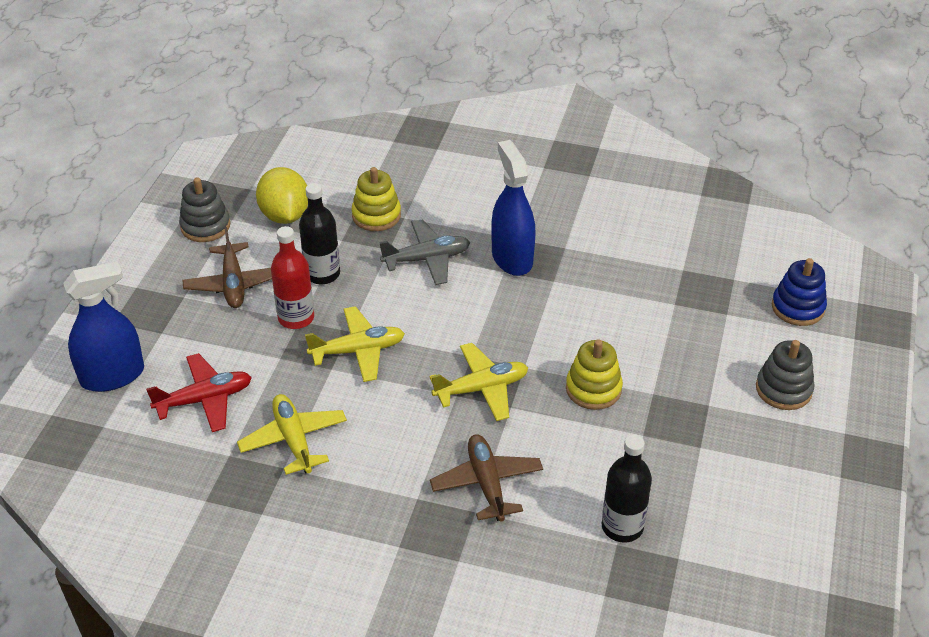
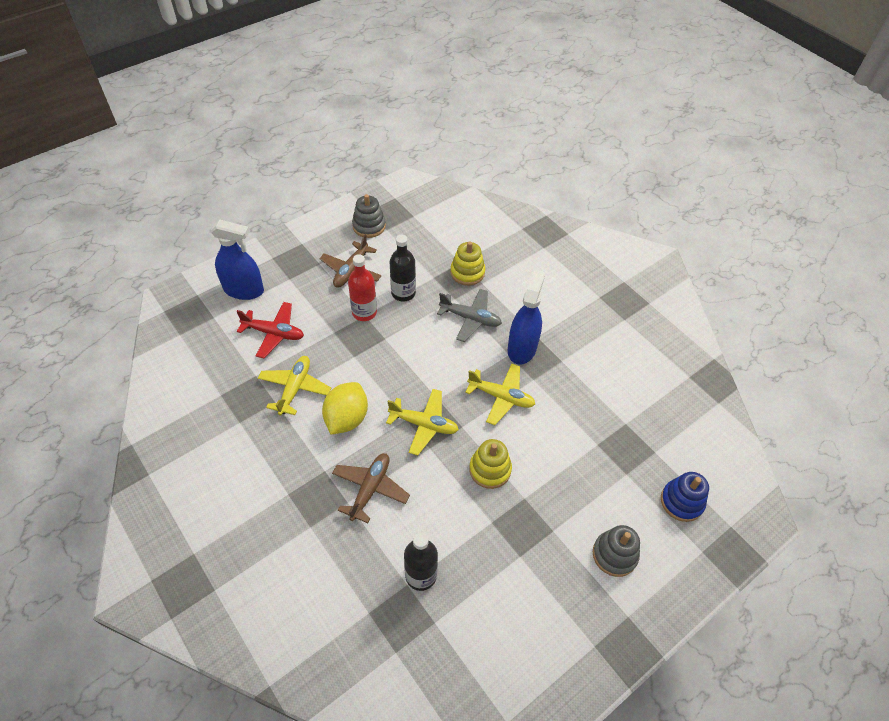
camera: 35 degrees right, 10 degrees up
(285, 215) = (416, 243): yellow lemon -> yellow lemon (346, 418)
(358, 351) = (378, 354): yellow plane -> yellow plane (501, 397)

